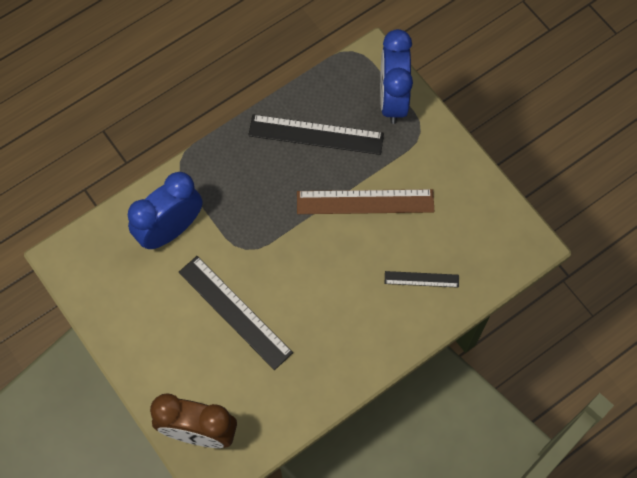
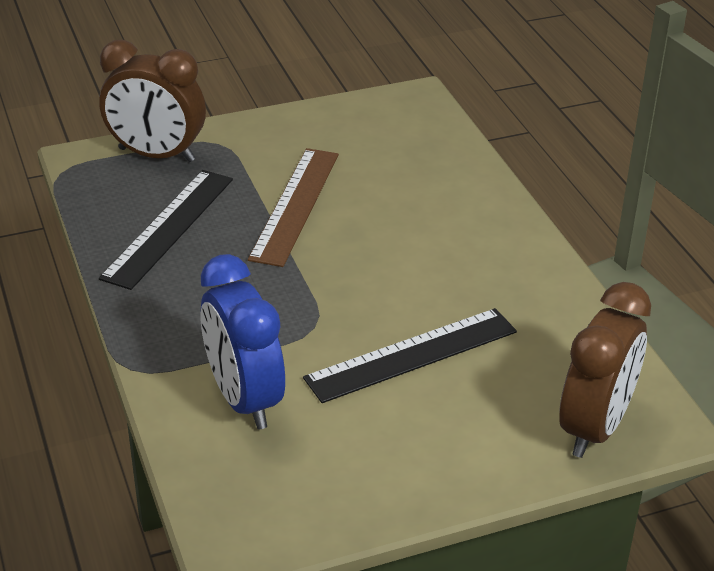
camera: 75 degrees left, 30 degrees down
(392, 99) = (156, 155): blue clock -> brown clock
(421, 279) = (427, 182): black ruler -> none

